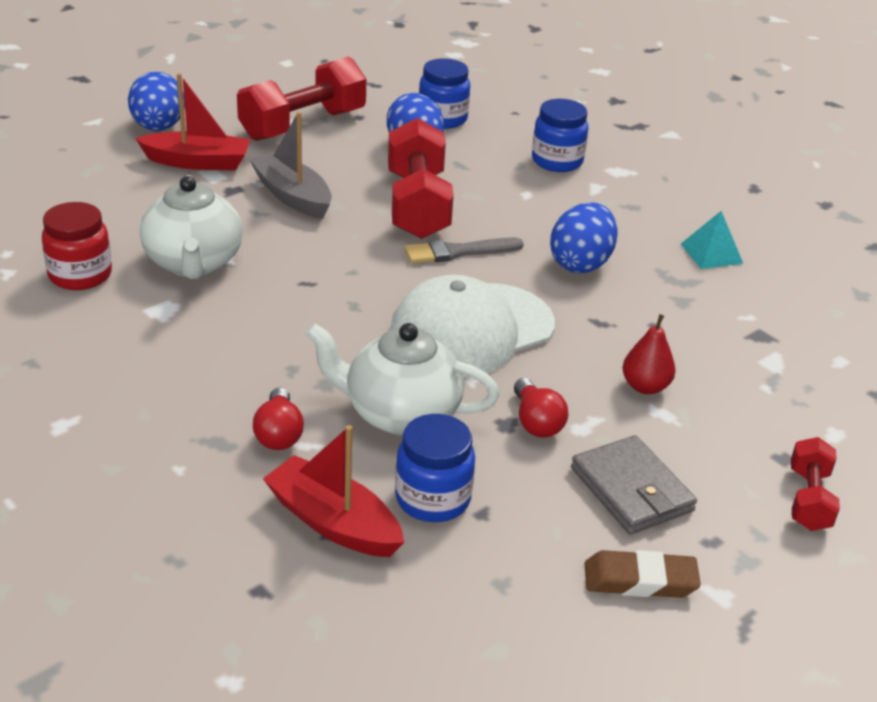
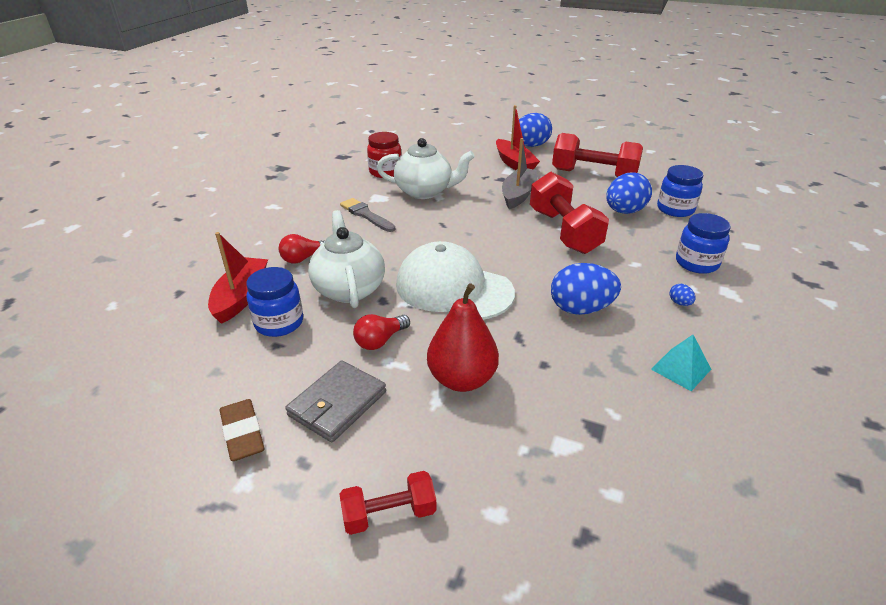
camera: 65 degrees right, 0 degrees up
(194, 263) = (424, 191): white teapot -> white teapot turned 135 degrees counterclockwise
(417, 205) = (563, 231): red dumbbell -> red dumbbell turned 75 degrees counterclockwise
(458, 252) = (532, 259): grey brush -> grey brush (366, 215)
(615, 204) = (679, 303): none -> blue egg
(645, 386) = (462, 379): red pear -> red pear, size x1.66

